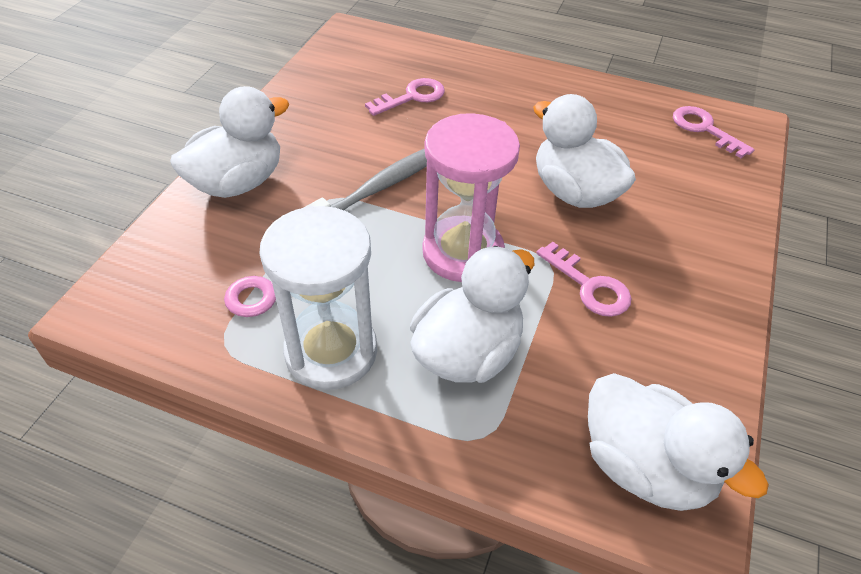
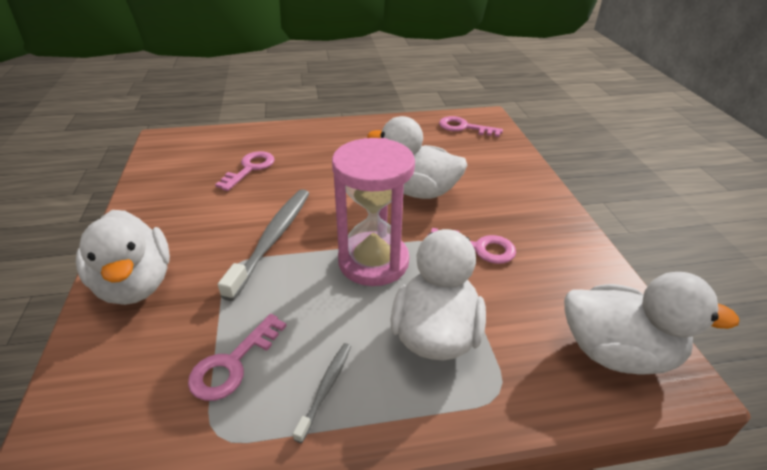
camera: 30 degrees left, 10 degrees down
(238, 182) = (135, 284): white duck -> white duck turned 135 degrees clockwise
(331, 351) = (326, 389): white hourglass -> grey toothbrush

